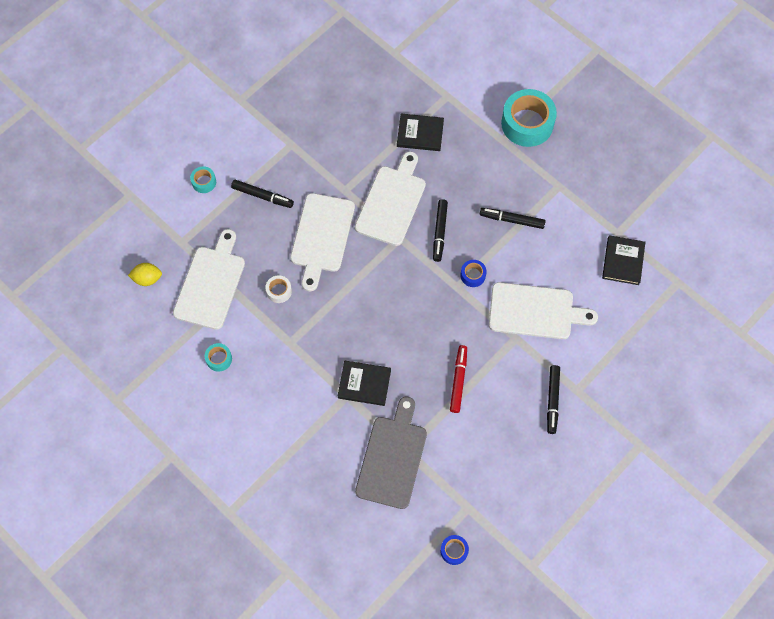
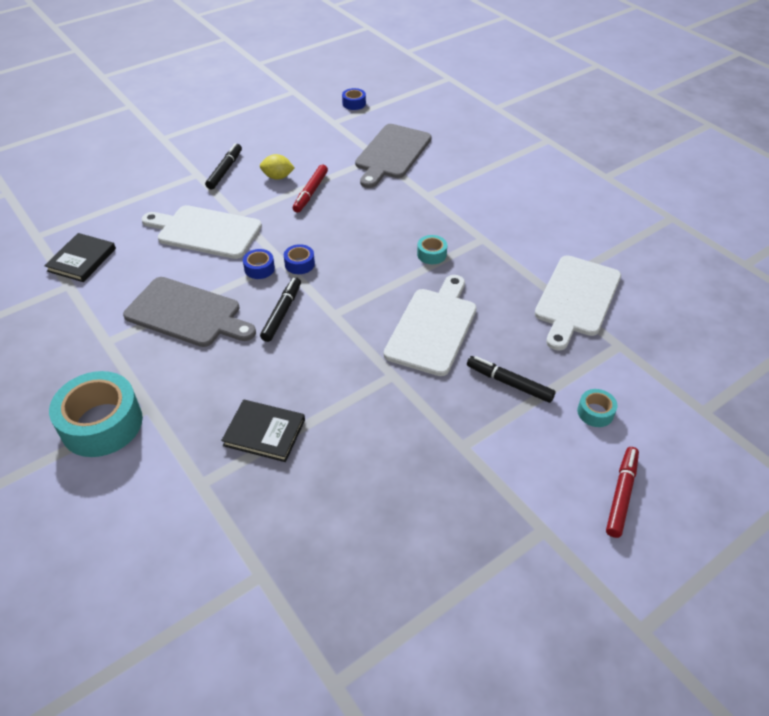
camera: 170 degrees left, 20 degrees down
(147, 279) = (658, 313): yellow lemon -> yellow lemon (278, 177)
(193, 127) = (621, 494): none -> red marker
(219, 359) = (562, 235): turquoise tape -> turquoise tape (431, 254)
(279, 291) = (492, 282): white tape -> none
(364, 384) = (407, 201): black book -> none
(392, 202) = (332, 352): white cutting board -> none
(441, 286) = (299, 264): none -> blue tape
(512, 220) = (187, 313): black marker -> grey cutting board

